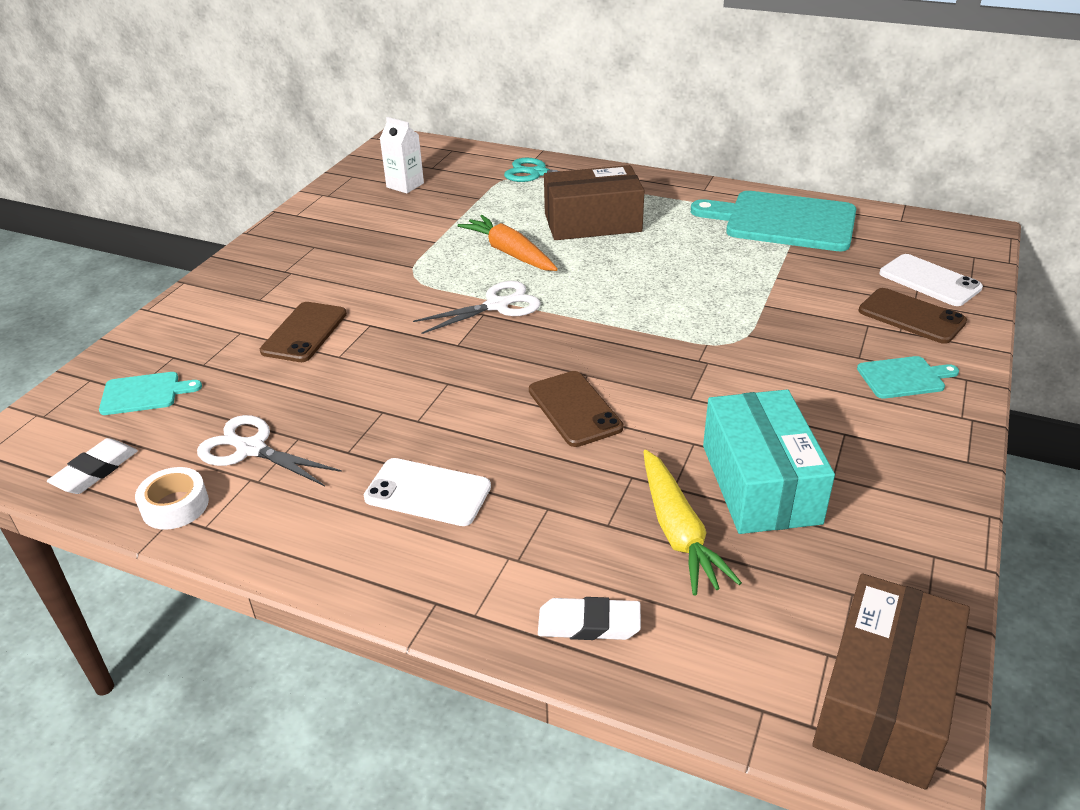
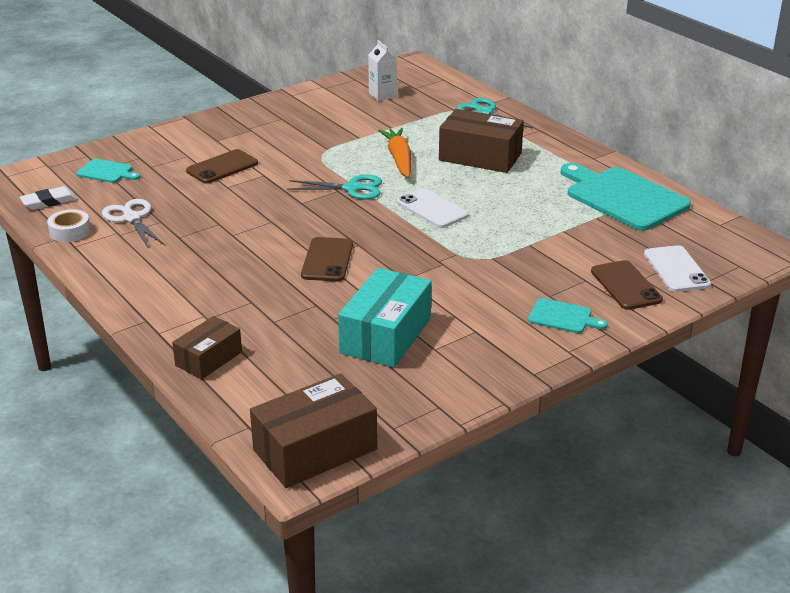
camera: 30 degrees right, 5 degrees down
(427, 492) = (197, 271): white phone -> white phone (432, 209)
(498, 305) = (352, 188): white scissors -> turquoise scissors
(589, 624) = (208, 359): white eraser -> brown box
(678, 532) = (307, 339): yellow carrot -> none

